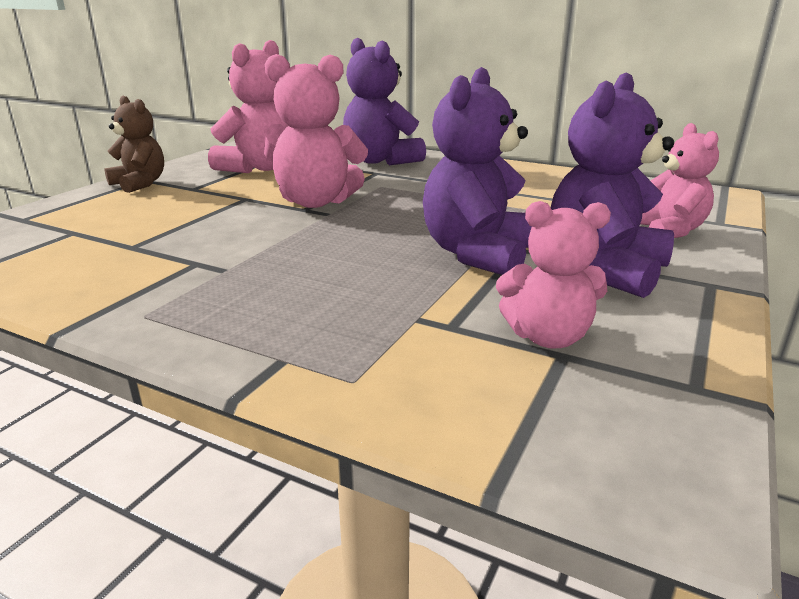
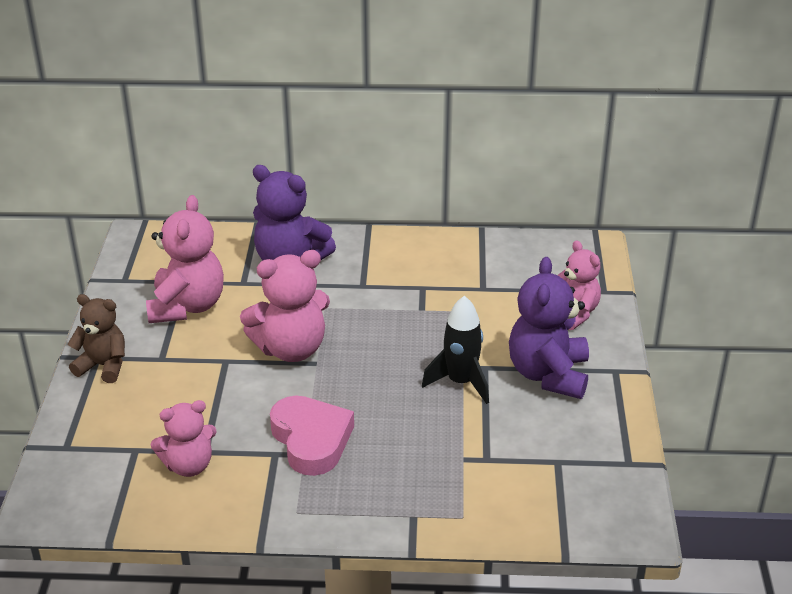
camera: 25 degrees left, 10 degrees up
(249, 261) = (311, 440): none -> pink heart
(478, 254) = (460, 382): purple teddy bear -> black rocket
(548, 337) = (543, 450): pink teddy bear -> pink teddy bear (189, 465)

